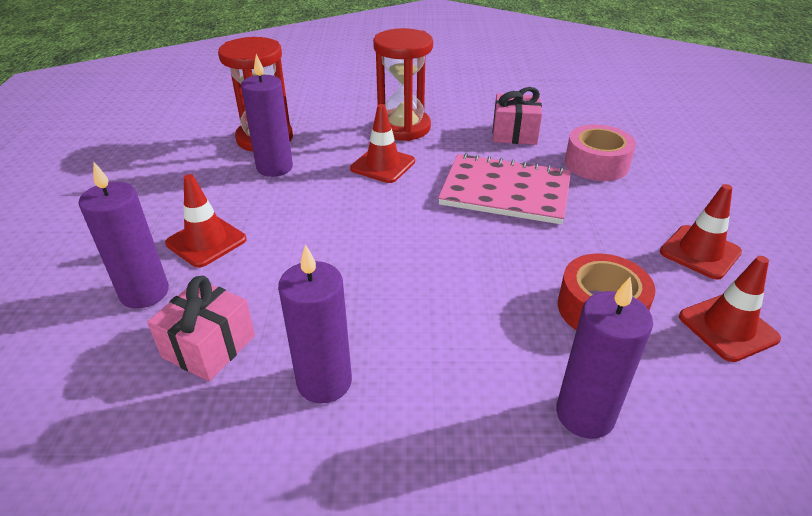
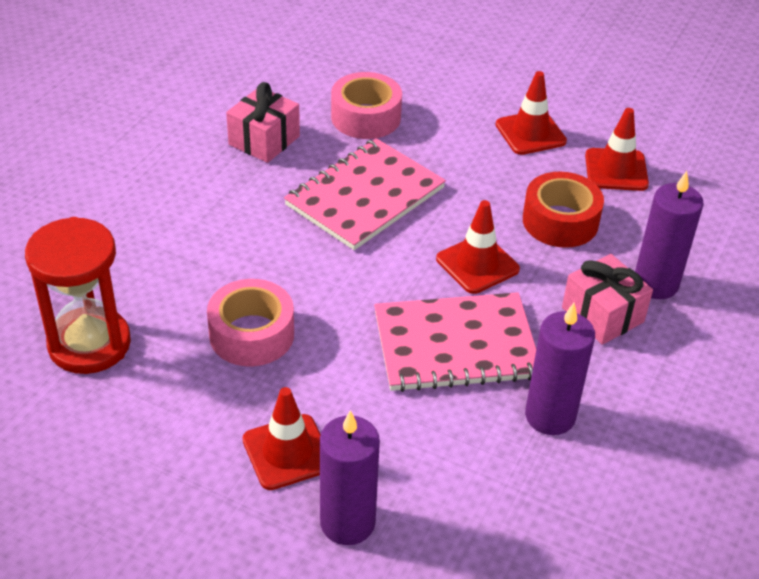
camera: 65 degrees left, 5 degrees up
(209, 346) = (463, 484): pink gift -> pink gift (602, 315)
(274, 167) = (172, 354): purple candle -> none
(314, 190) = (251, 334): none -> pink tape
(375, 291) = (455, 345): none -> pink notebook
(383, 165) = (244, 262): red traffic cone -> red traffic cone (477, 264)
(403, 128) = (174, 215): red hourglass -> none

